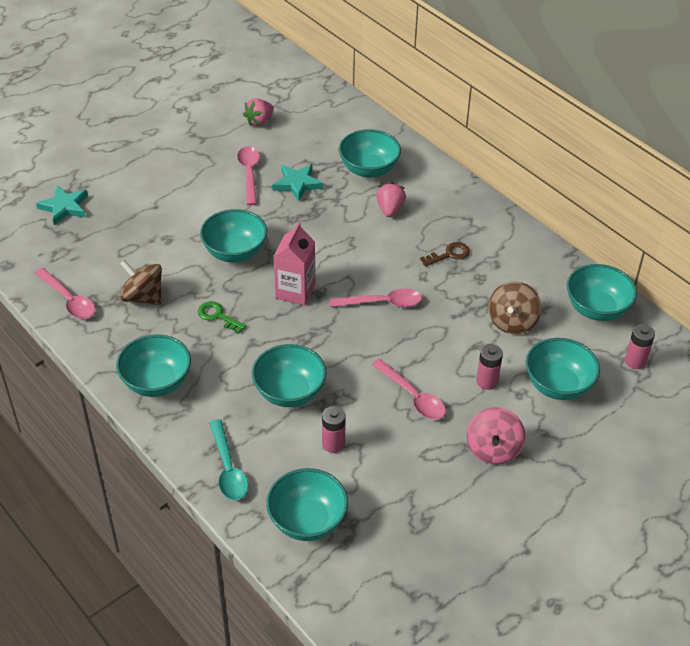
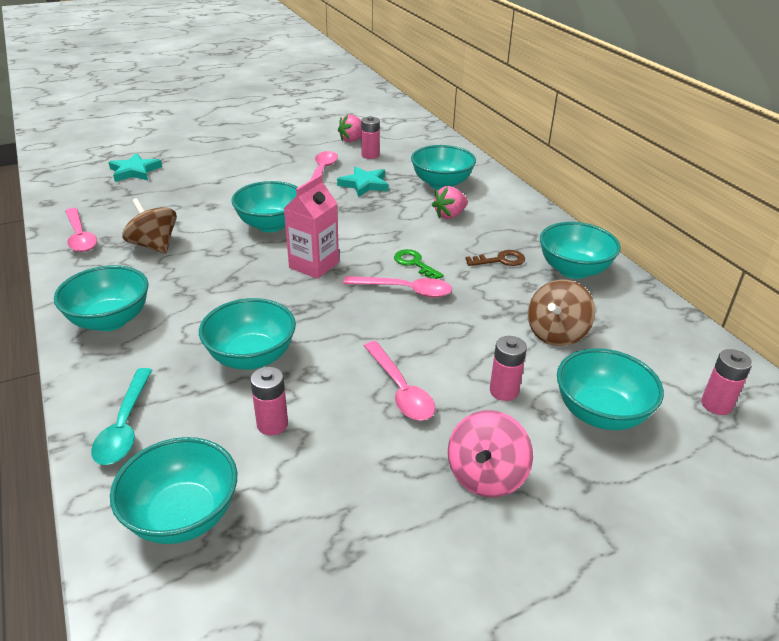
camera: 15 degrees right, 10 degrees down
(218, 316) = (218, 273): green key -> green key (414, 263)
(286, 141) = (370, 155): none -> pink battery
(390, 209) = (450, 215): pink strawberry -> pink strawberry turned 150 degrees counterclockwise
(596, 309) = (670, 338): turquoise bowl -> turquoise bowl (573, 270)

